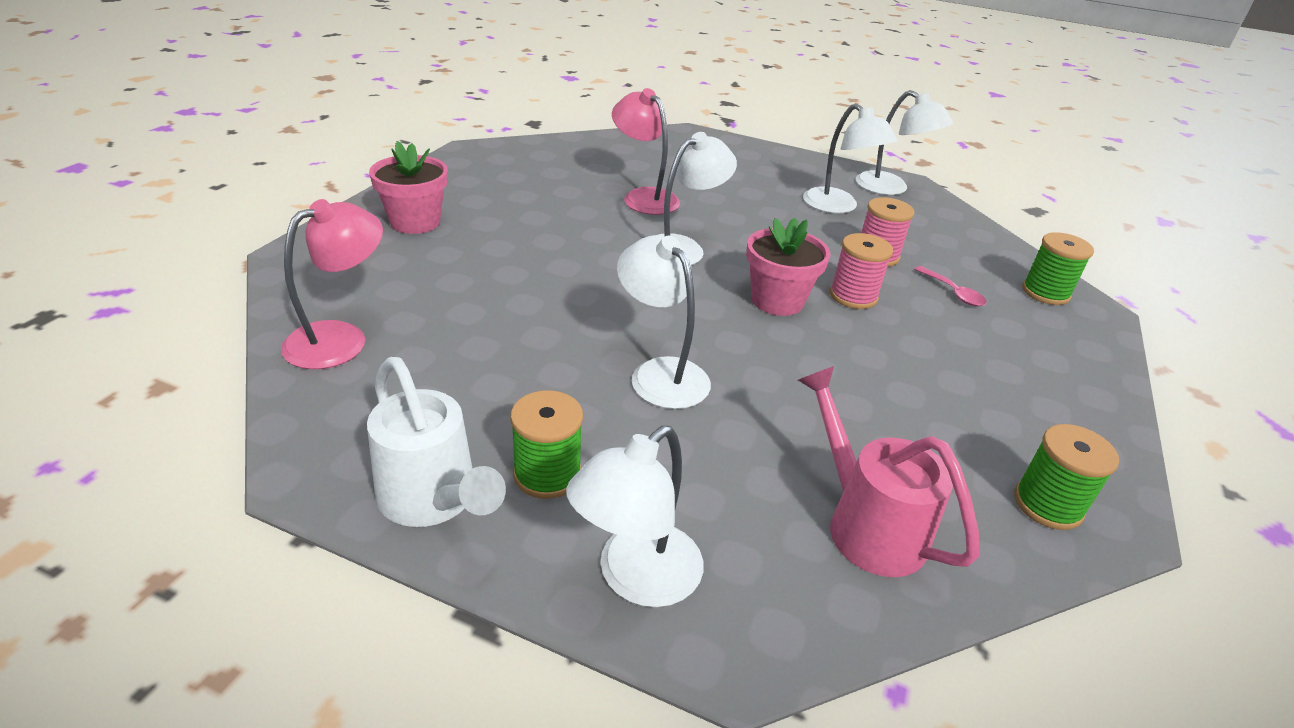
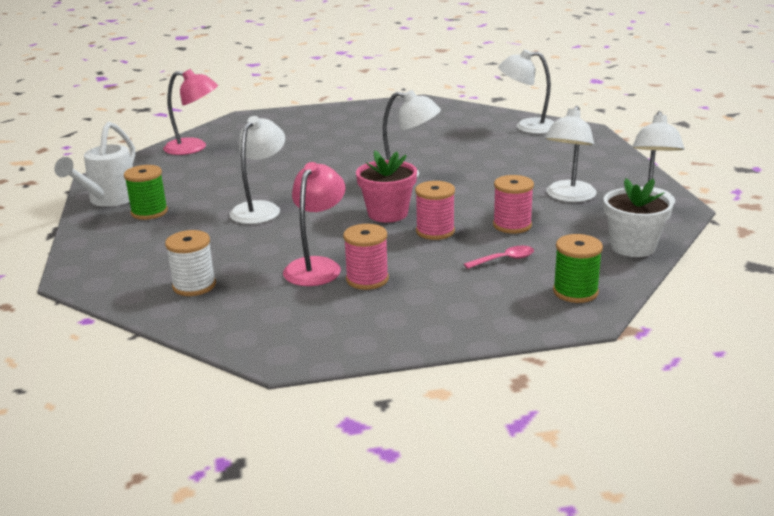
camera: 60 degrees right, 10 degrees down
(415, 222) = (316, 121): pink flower pot -> none
(636, 578) = (102, 247): white lamp -> white lamp (527, 127)
(644, 197) = (453, 149): pink lamp -> pink lamp (317, 266)
(866, 524) = (194, 286): pink watering can -> white spool
(943, 383) = (367, 279): none -> pink spool
(953, 293) = (504, 259): pink spoon -> pink spoon turned 135 degrees counterclockwise
(971, 232) = (633, 247): none -> white flower pot
(1047, 505) = (274, 332): green spool -> none

